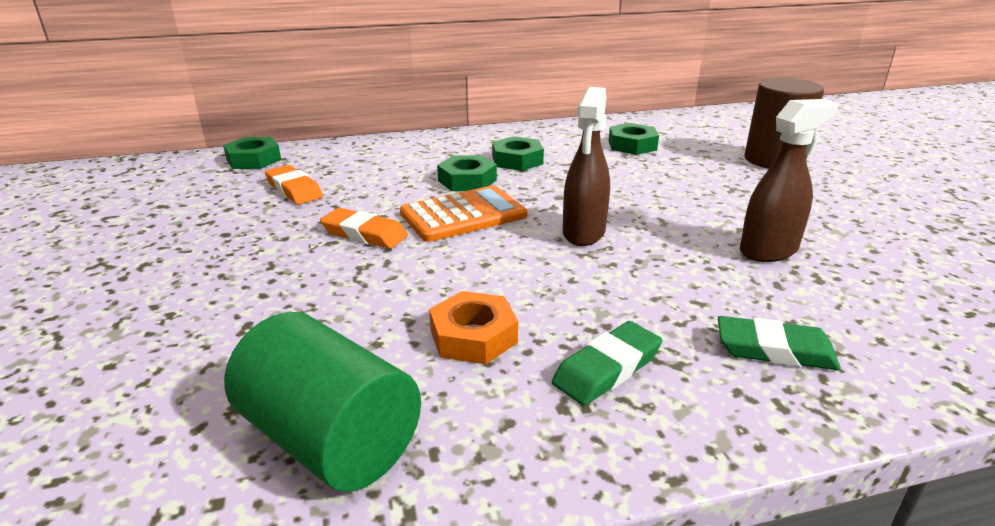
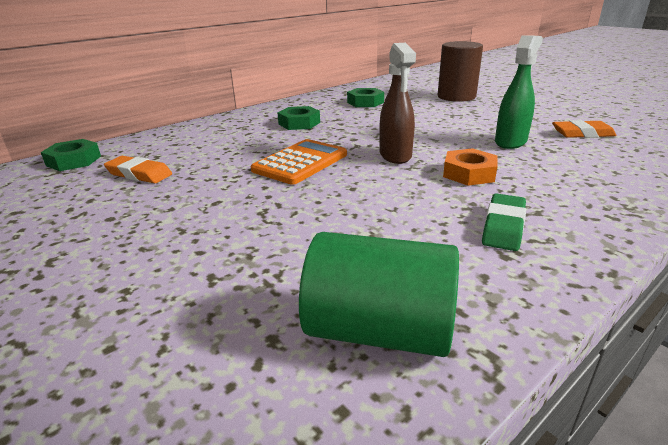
camera: 25 degrees left, 0 degrees up
(364, 234) = (238, 190): orange eraser -> orange eraser (582, 134)
(467, 180) = (277, 141): green nut -> none
(473, 336) = (399, 233): orange nut -> orange nut (469, 173)
(769, 250) = (510, 142): brown spray bottle -> green spray bottle
(774, 350) = (576, 190): green eraser -> none

